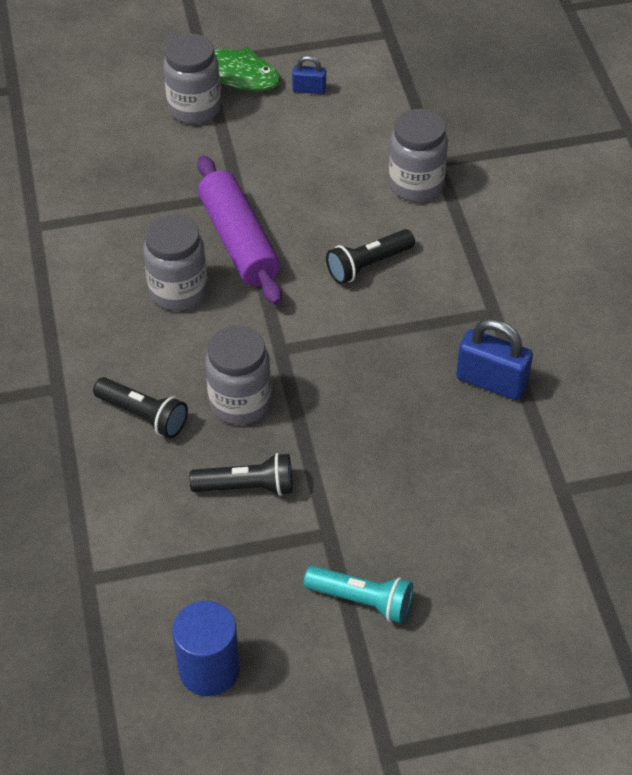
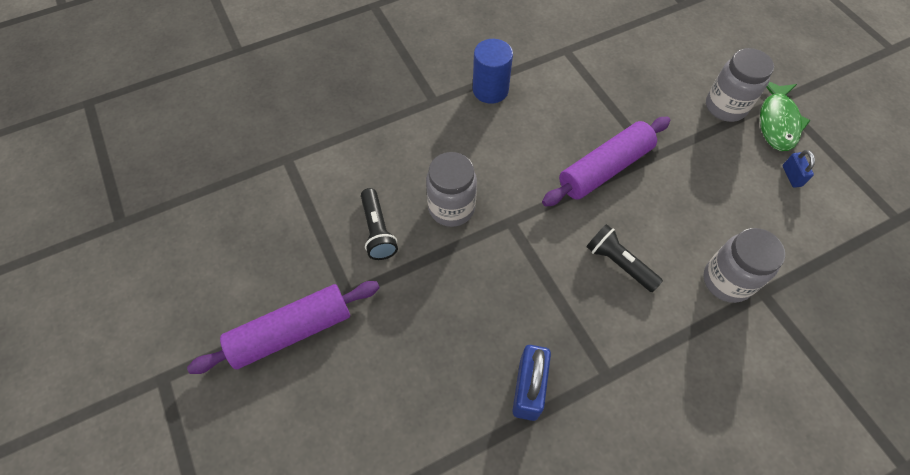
camera: 75 degrees right, 10 degrees up
(143, 415) = (424, 153): black flashlight -> none
(178, 291) = (541, 144): grey jar -> none
(209, 669) = (224, 245): blue cylinder -> blue cylinder (490, 90)
(362, 600) = (291, 331): turquoise flashlight -> purple rolling pin

